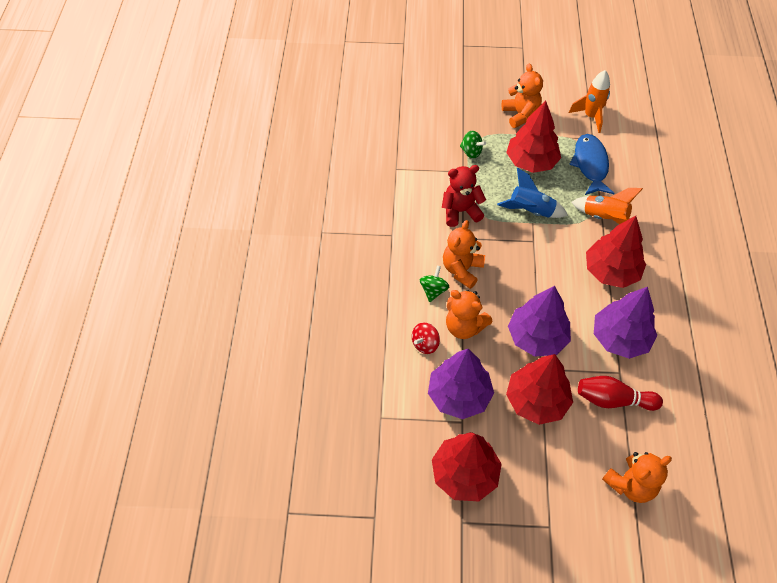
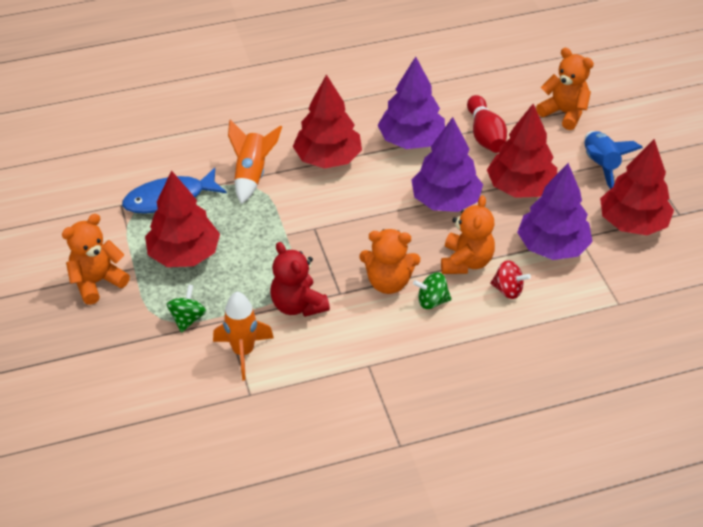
camera: 110 degrees left, 10 degrees down
(530, 211) = (269, 239): blue rocket -> blue rocket (600, 166)
(590, 116) = (81, 212): orange rocket -> orange rocket (243, 352)

